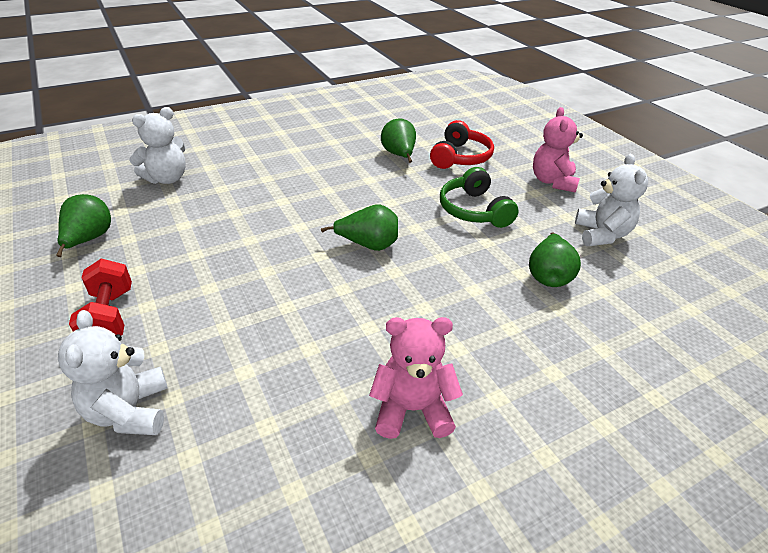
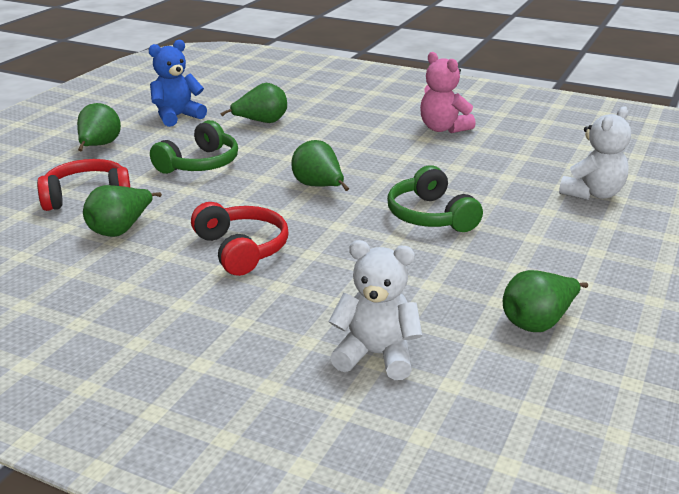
camera: 125 degrees left, 10 degrees down
(109, 317) = (569, 245): red dumbbell -> none
(251, 274) = (431, 216): none -> green headphones
(322, 181) = (241, 249): none -> red headphones
(552, 182) = (99, 146): pink teddy bear -> green pear
(601, 234) = (177, 117): white teddy bear -> blue teddy bear

